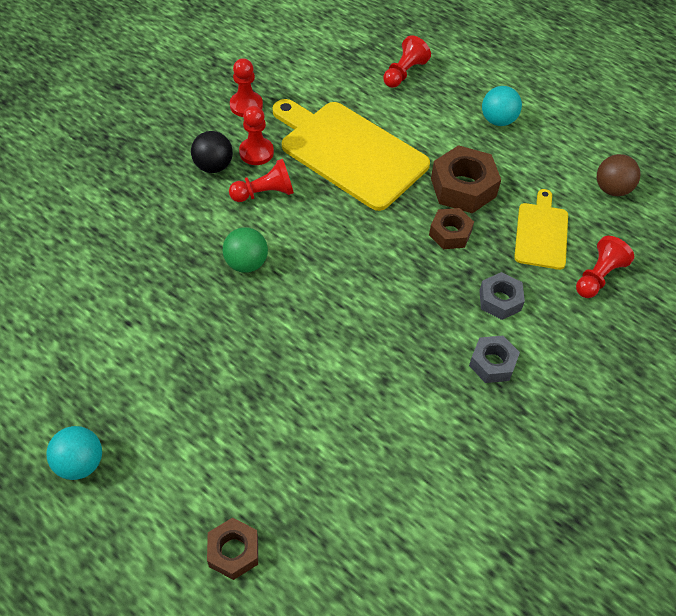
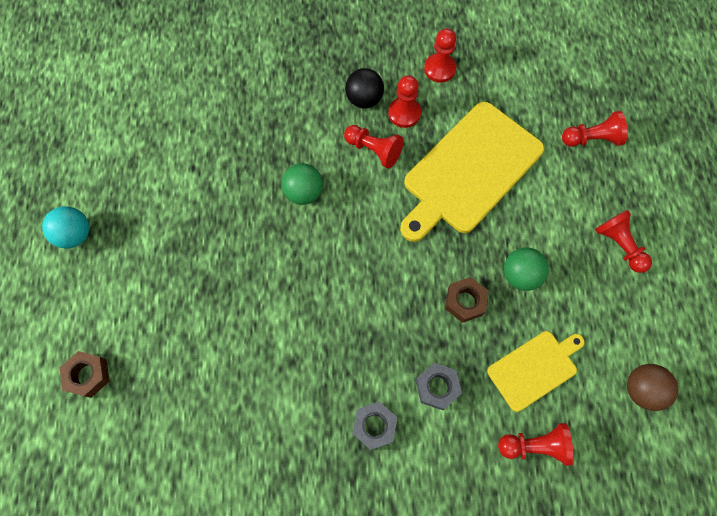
camera: 50 degrees right, 15 degrees up
(350, 152) = (469, 170): yellow cutting board -> yellow cutting board turned 135 degrees counterclockwise
(463, 187) = (520, 275): brown nut -> green ball
(498, 120) = (619, 245): turquoise ball -> red pawn

